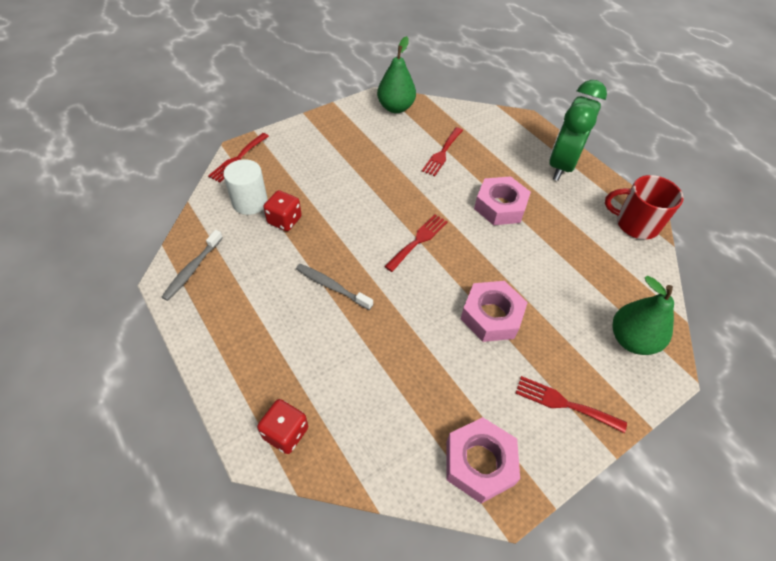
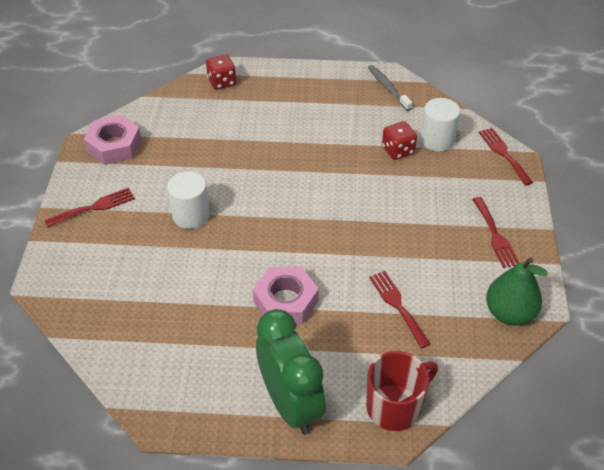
camera: 130 degrees right, 5 degrees down
(332, 287) = (304, 146): grey toothbrush -> none
(418, 240) = (301, 217): red fork -> red fork (495, 235)
(491, 316) = (191, 215): pink nut -> white cylinder
(631, 340) = (82, 283): green pear -> none
(635, 224) = (160, 398): red mug -> red mug (395, 406)

